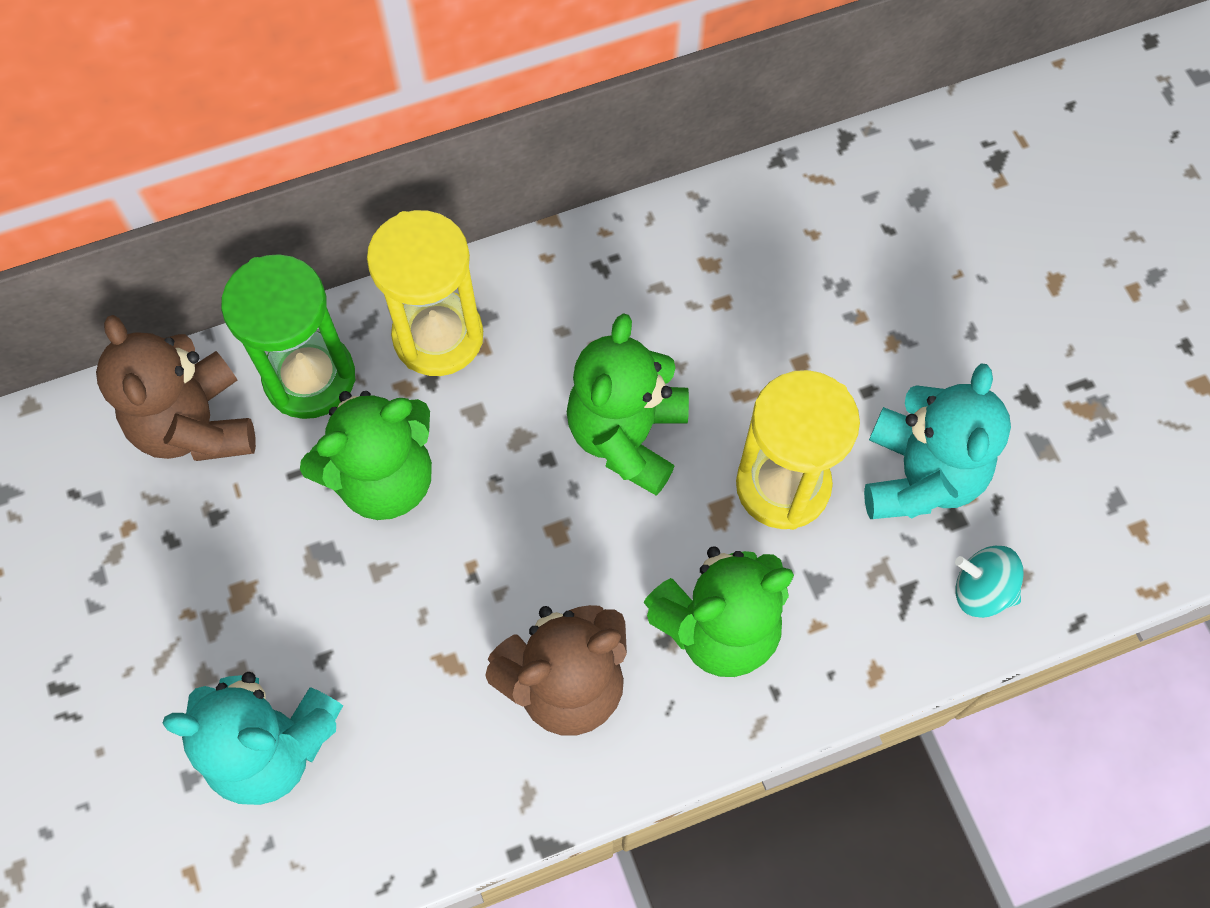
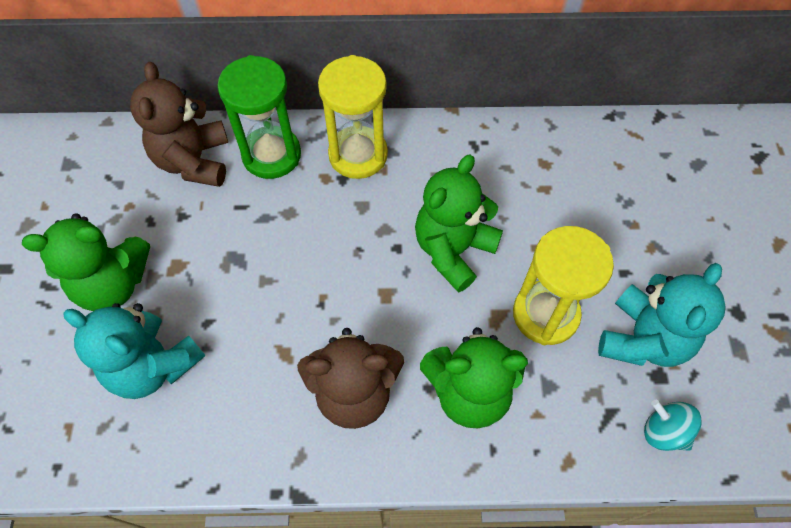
camera: 20 degrees right, 5 degrees down
(384, 478) = (291, 226): green teddy bear -> green teddy bear (113, 284)

